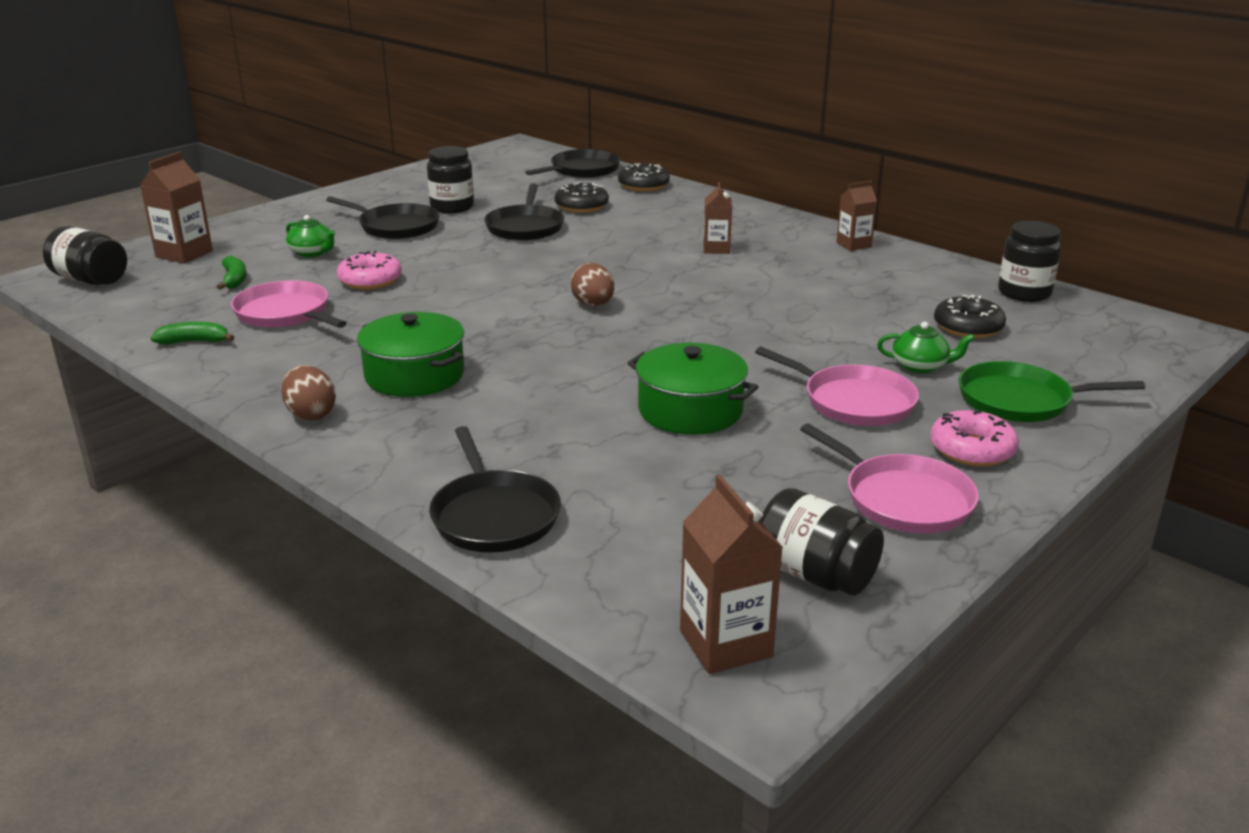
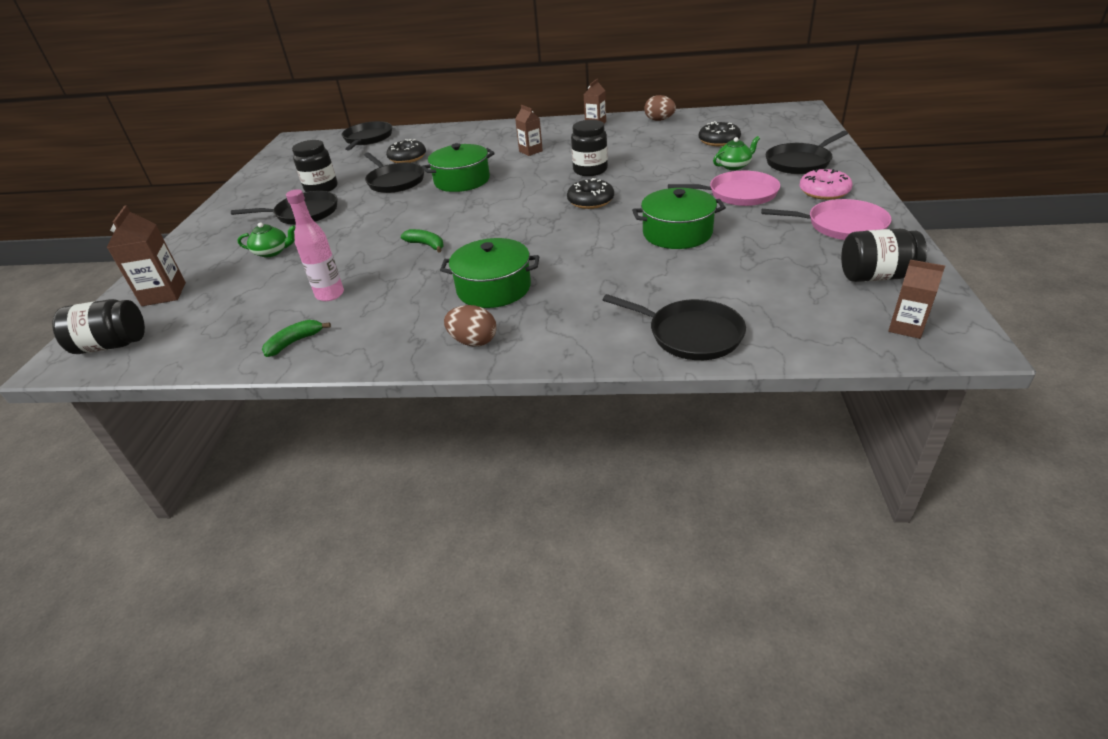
camera: 35 degrees left, 10 degrees up
(234, 280) = (244, 292): green banana -> green banana (426, 245)
(286, 313) = (330, 295): pink pan -> pink bottle
(370, 280) = (351, 250): pink donut -> none
(586, 253) = (462, 181): none -> green pot
(593, 305) = (521, 205): brown egg -> brown egg (659, 120)
(643, 185) = (423, 134): black donut -> black donut (590, 201)
(725, 644) = (906, 327): brown carton -> brown carton, size x0.66
(1020, 400) = (800, 162): green pan -> black pan
(1024, 293) = (711, 117): black jar -> black jar (590, 170)

